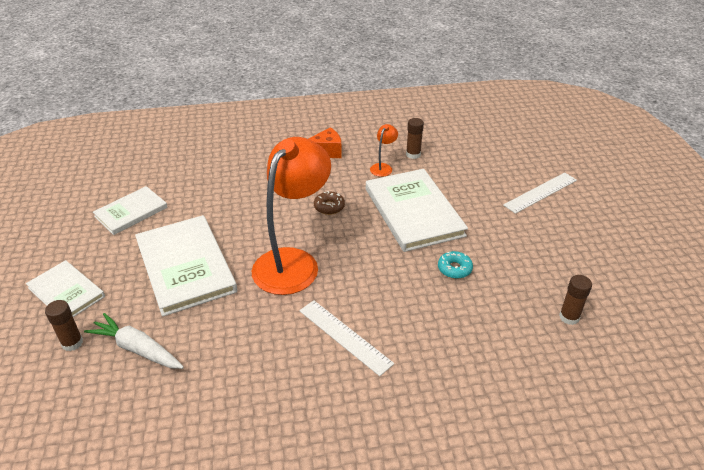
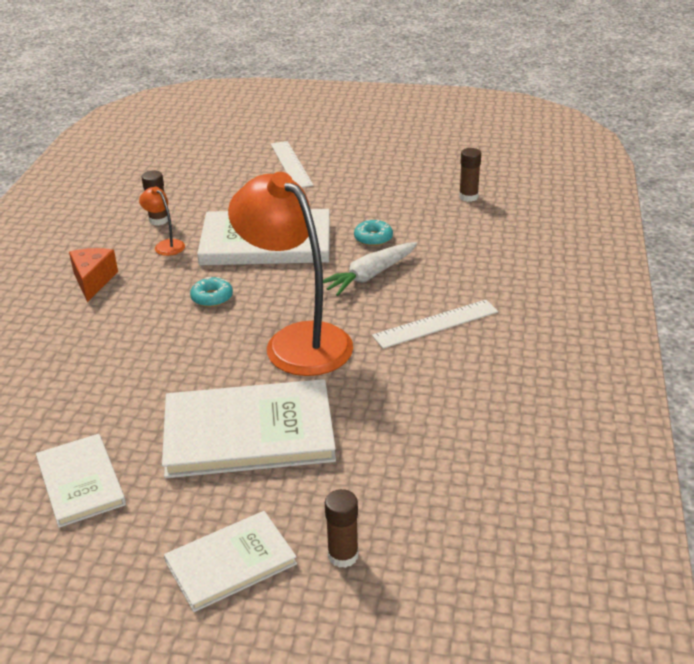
camera: 70 degrees left, 5 degrees down
(137, 348) = (383, 489): white carrot -> white carrot (369, 276)
(329, 207) = (212, 297): brown donut -> turquoise donut

